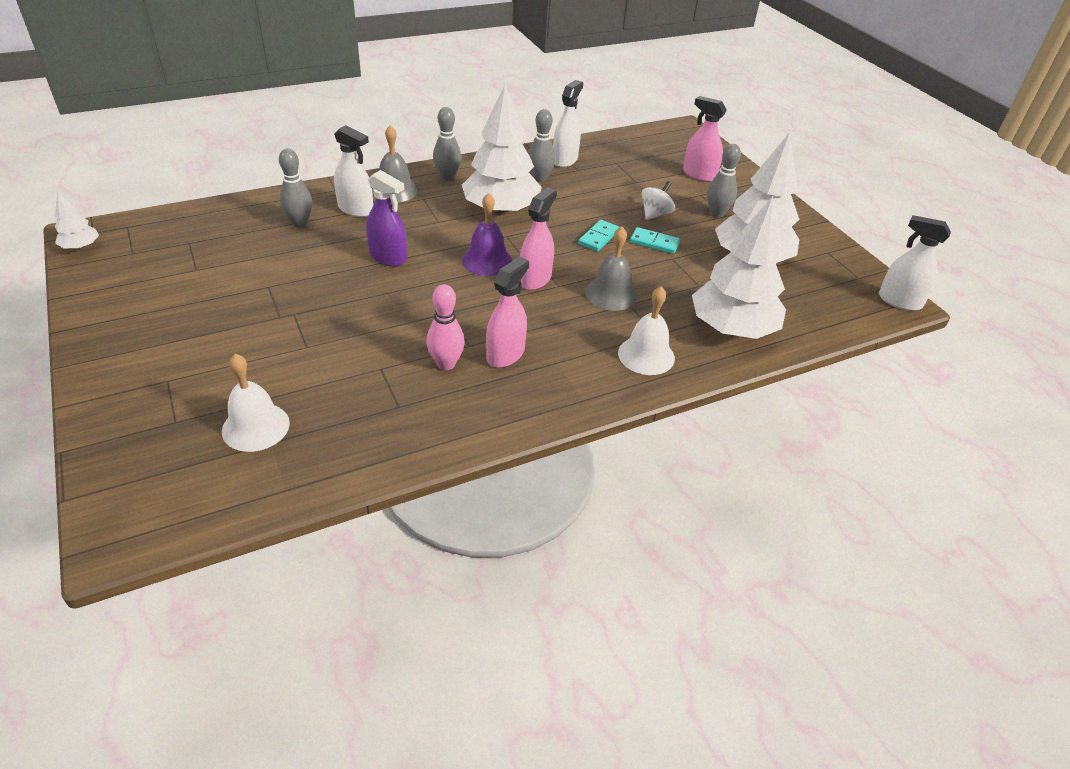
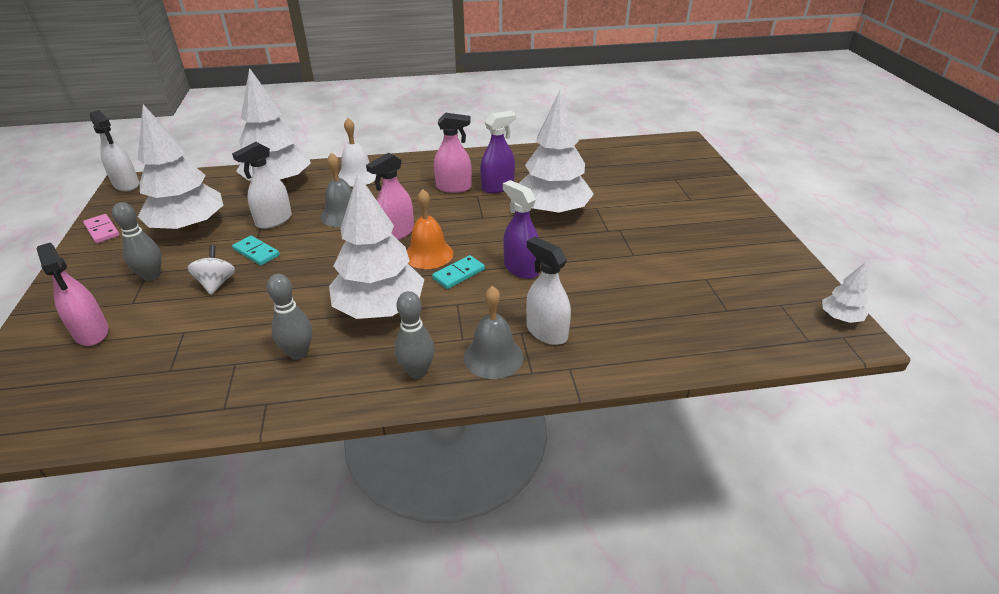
camera: 160 degrees left, 5 degrees down
(255, 427) = (624, 171): white bell -> none
(300, 223) = (611, 320): grey bowling pin -> none
(363, 332) = (553, 211): none -> white tree
(446, 364) = (498, 187): pink bowling pin -> purple spray bottle
(487, 260) = (428, 254): purple bell -> orange bell
(505, 354) = (454, 187): pink spray bottle -> pink spray bottle turned 135 degrees counterclockwise
(565, 160) = (234, 385): white spray bottle -> white spray bottle (274, 220)
(598, 237) = (304, 264): turquoise domino -> turquoise domino (458, 274)
(655, 214) = (216, 283): white spinning top -> white spinning top turned 120 degrees clockwise
(826, 246) = (102, 230): none -> pink domino

